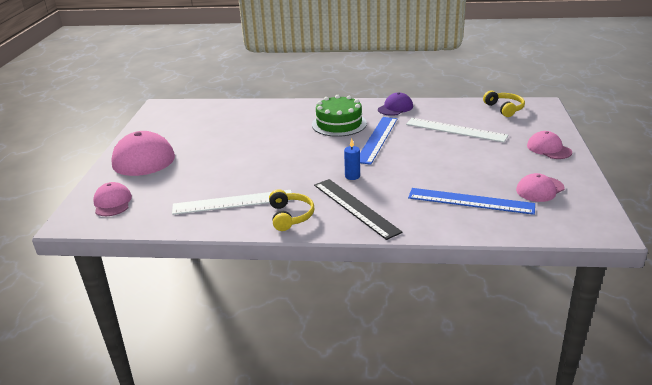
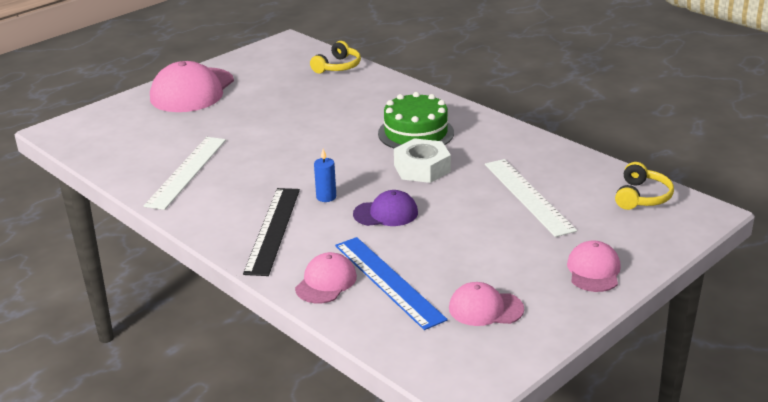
camera: 40 degrees right, 0 degrees up
(112, 202) = (105, 127): pink cap -> pink cap (326, 282)
(233, 202) = (187, 172): white ruler -> white ruler turned 75 degrees clockwise
(290, 216) = (207, 209): yellow headphones -> yellow headphones (338, 66)
(377, 139) = (422, 168): blue ruler -> white nut
(395, 108) = (511, 139): purple cap -> purple cap (386, 213)

